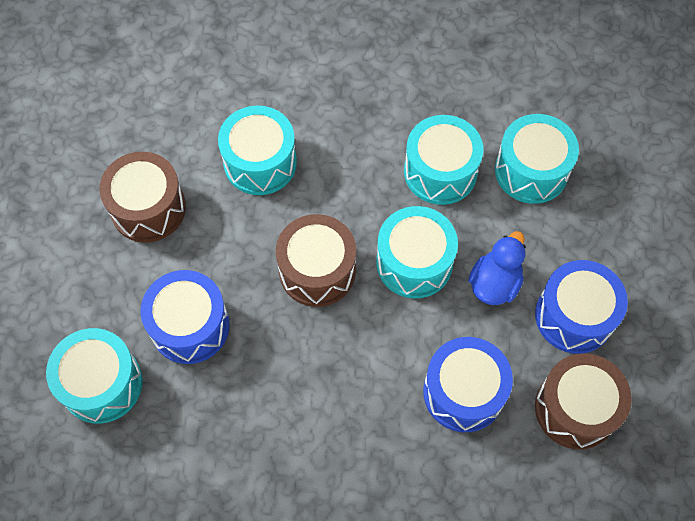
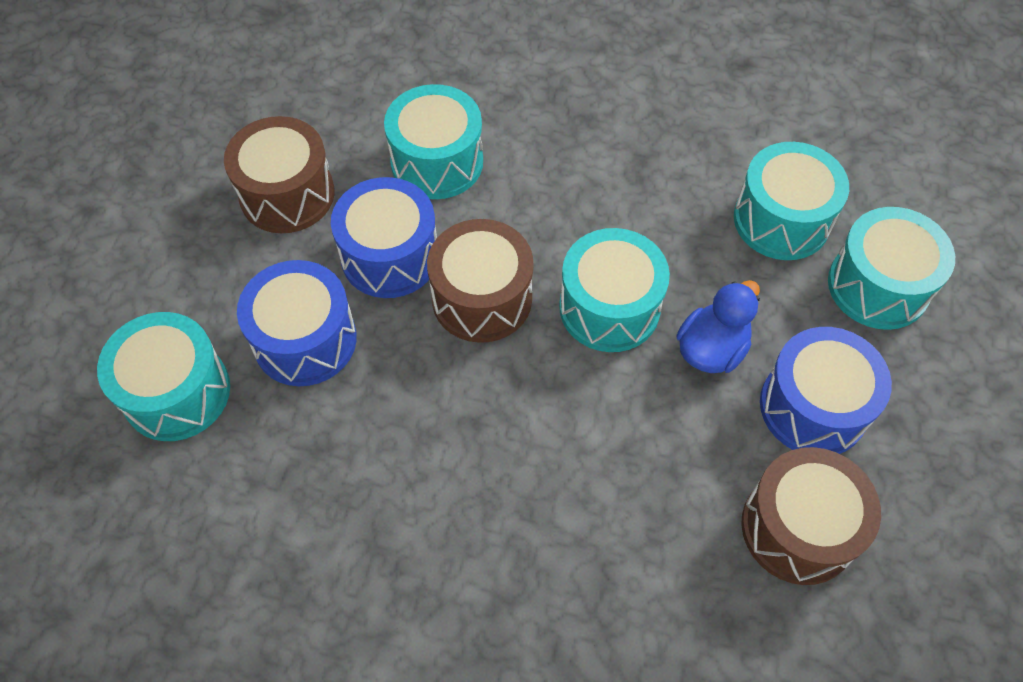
camera: 10 degrees right, 5 degrees down
(440, 172) = (662, 204): turquoise drum -> turquoise drum (878, 286)
(463, 392) = (646, 480): blue drum -> blue drum (390, 256)

